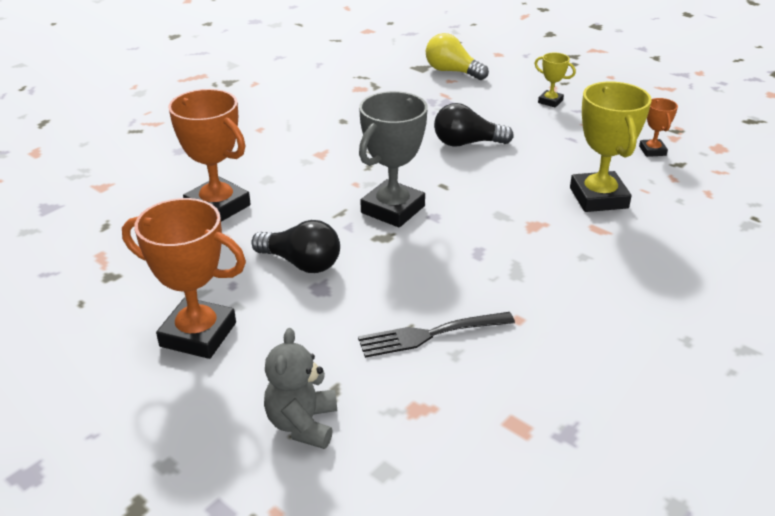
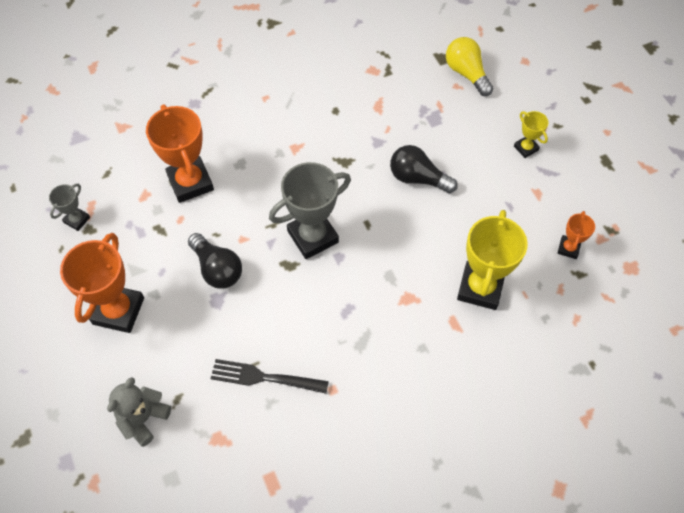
camera: 25 degrees right, 25 degrees up
(88, 273) = (77, 220): none -> grey trophy
(198, 334) = (118, 311): orange trophy -> orange trophy turned 60 degrees clockwise

